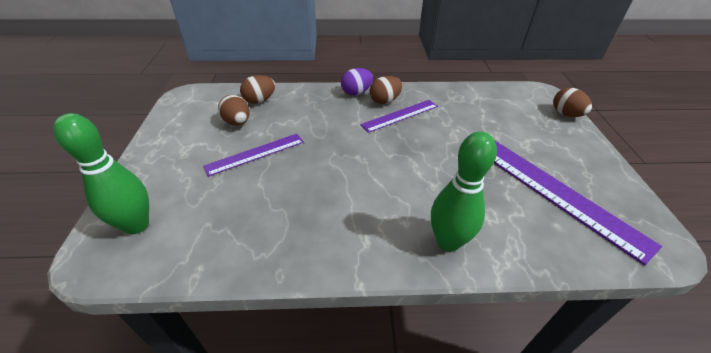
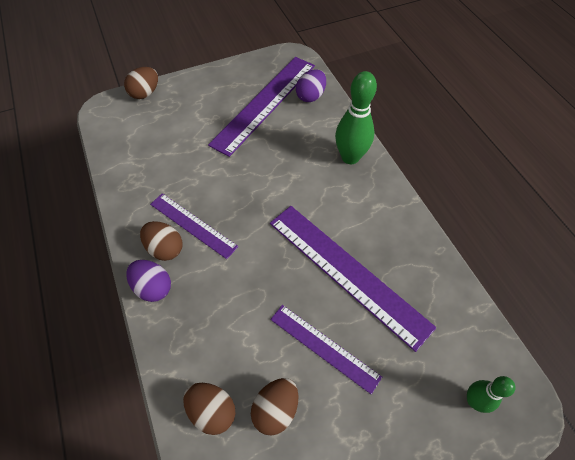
camera: 110 degrees left, 15 degrees up
(136, 225) = (474, 401): green bowling pin -> green bowling pin, size x0.58
(305, 187) = (347, 272): none -> purple ruler
(569, 239) = (310, 96): none -> purple egg

